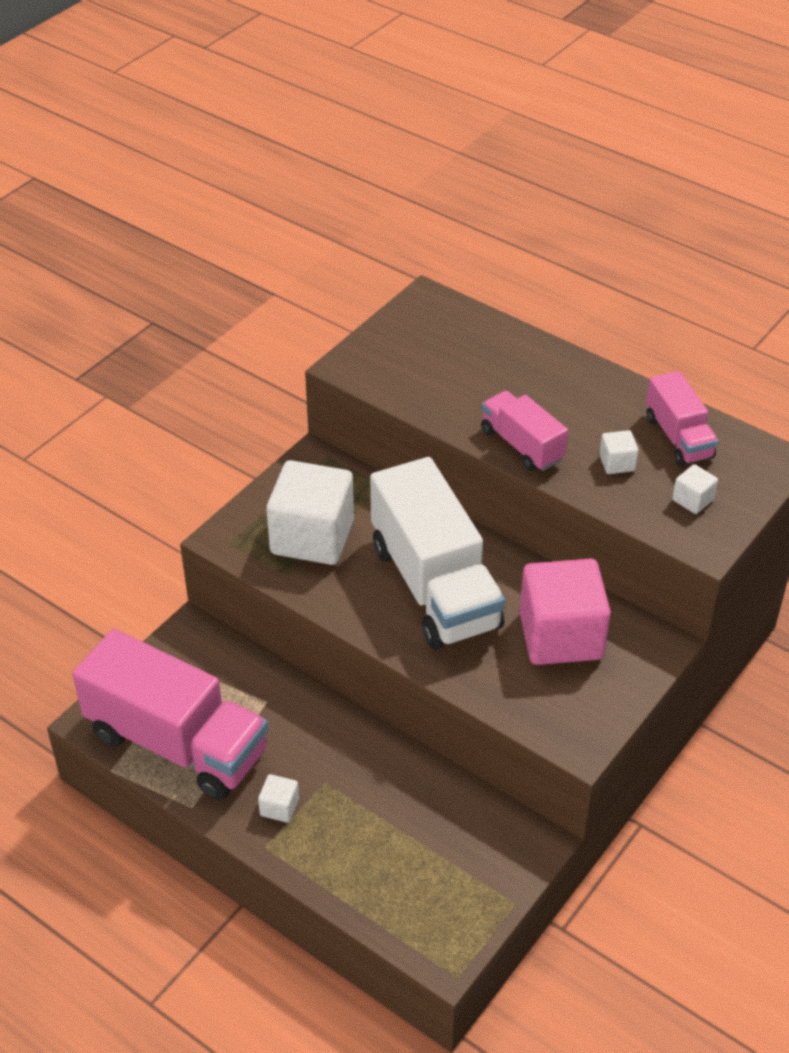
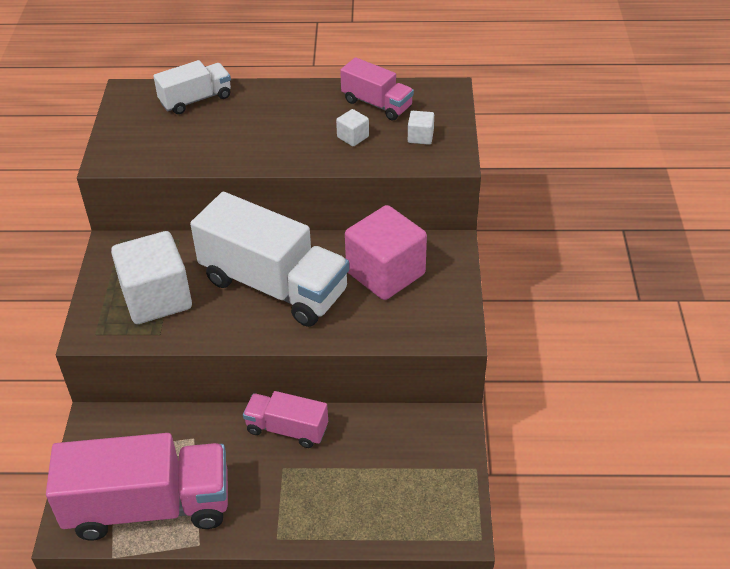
camera: 35 degrees left, 0 degrees up
(279, 807) = (264, 505): white cube -> none
(488, 340) = (196, 100): none -> white truck
(522, 445) = (280, 155): pink truck -> pink truck (287, 429)

